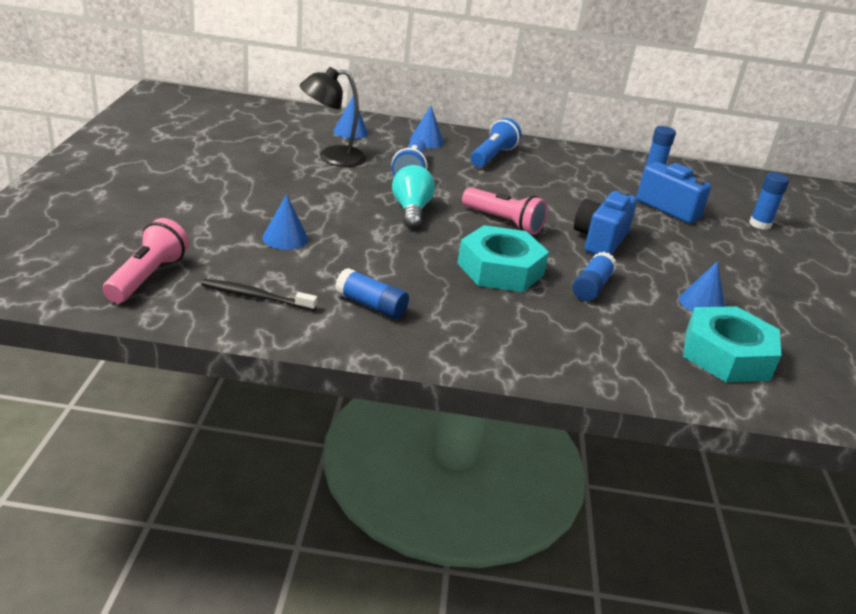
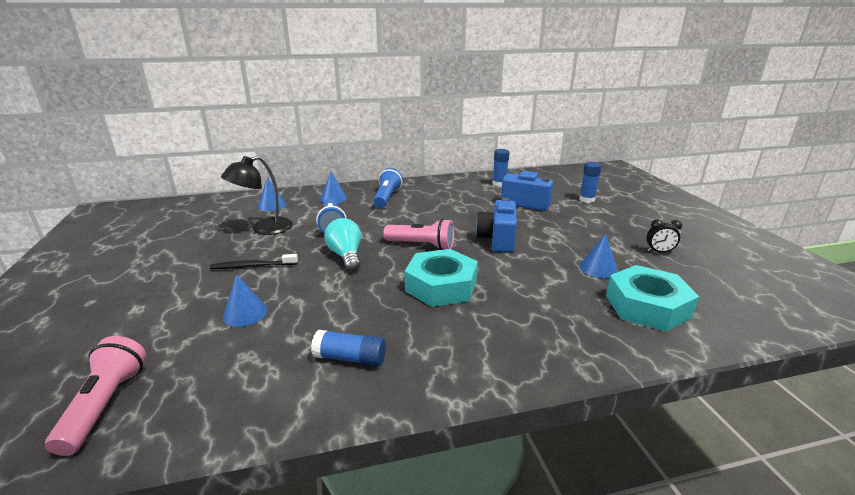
camera: 15 degrees left, 5 degrees down
(256, 297) = (233, 388): black toothbrush -> black toothbrush (253, 266)
(591, 287) = (516, 279): blue glue stick -> none
(800, 308) = (659, 252): none -> black clock

